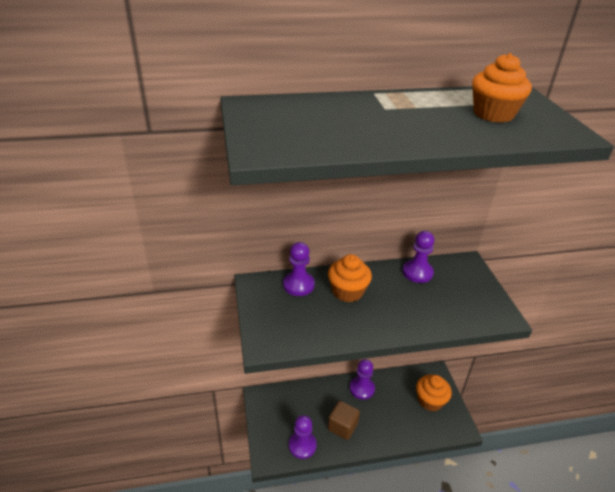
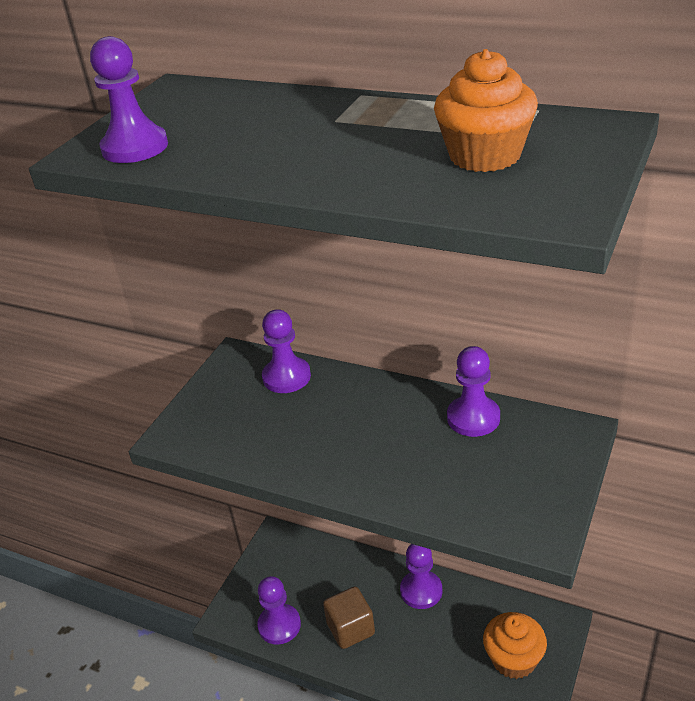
camera: 40 degrees right, 0 degrees up
(289, 143) = (135, 147): none -> purple pawn
(347, 291) = (341, 408): orange cupcake -> none

